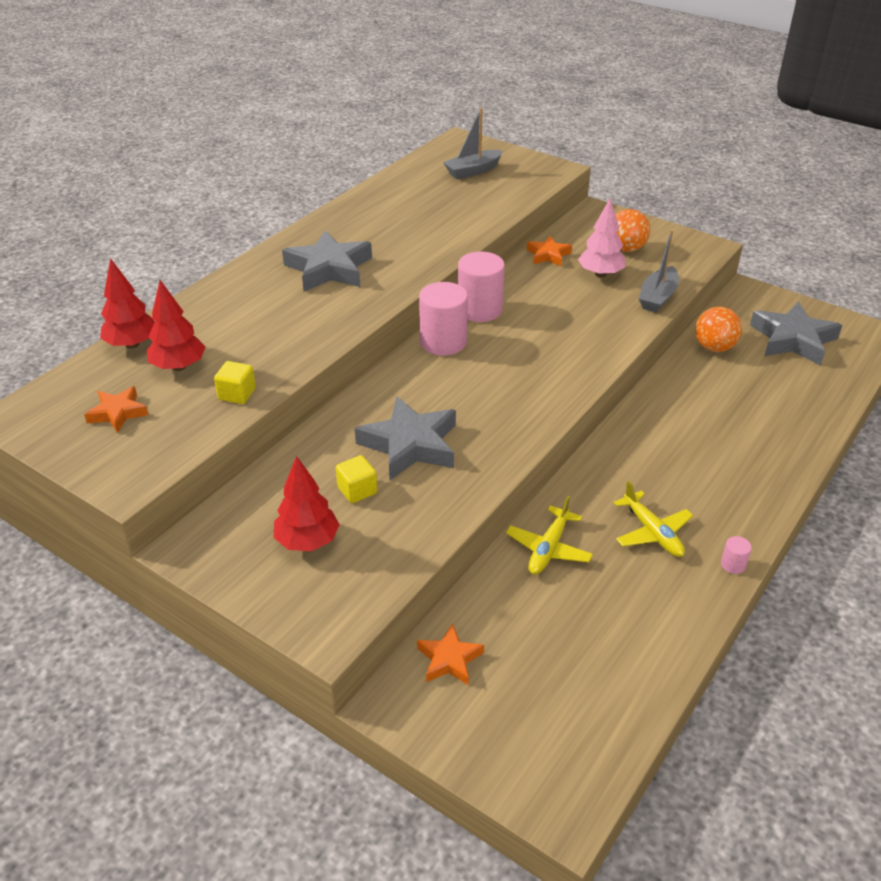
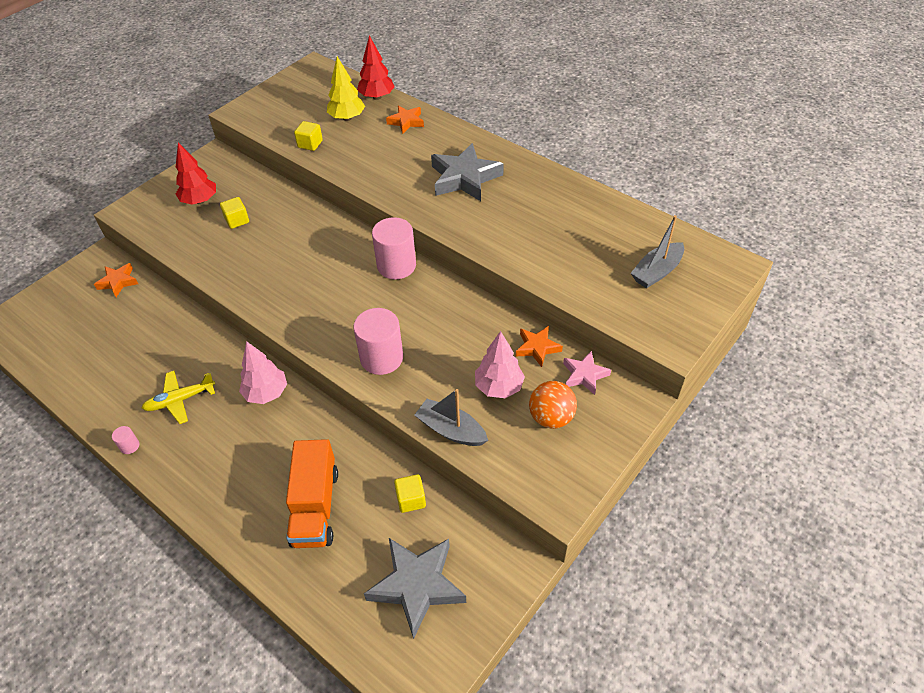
camera: 95 degrees right, 10 degrees up
(118, 413) = (305, 100): orange star -> orange star (406, 122)
(179, 366) = (347, 118): red tree -> yellow tree
(410, 445) = (274, 245): grey star -> none
(473, 171) = (656, 272): grey boat -> grey boat turned 105 degrees counterclockwise
(479, 310) = (442, 290): pink cylinder -> pink cylinder (381, 358)
(548, 548) = (187, 336): yellow plane -> none
(574, 233) = (584, 375): none -> pink star
(621, 458) = (266, 393): none -> pink tree
(714, 347) = (411, 499): orange ball -> yellow cube
(747, 404) = (315, 507): none -> orange truck

